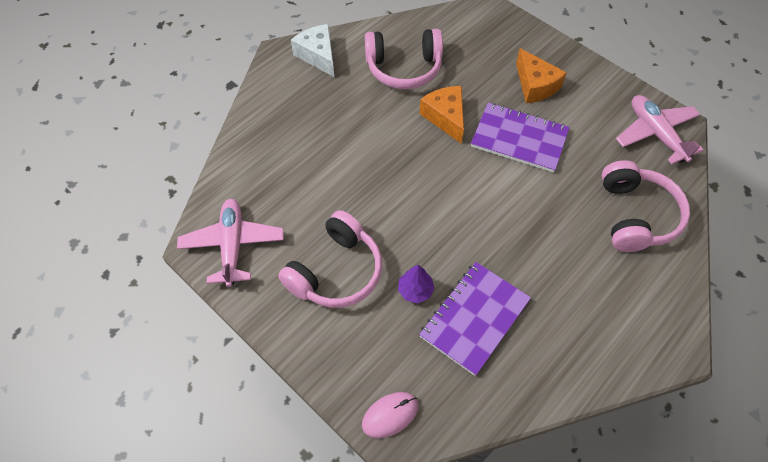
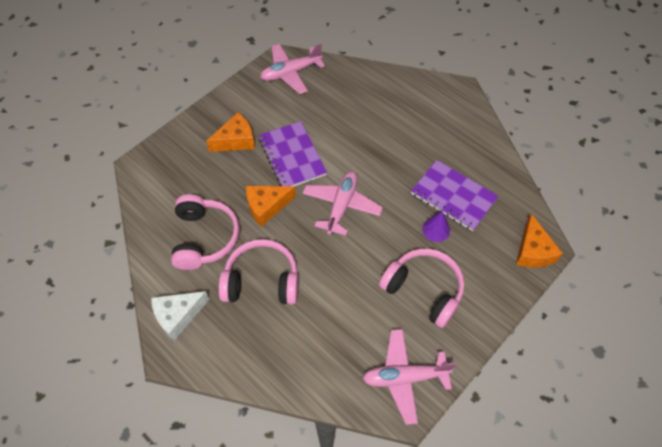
camera: 90 degrees left, 0 degrees up
(390, 415) = (533, 251): pink mouse -> orange cheese
(451, 189) = (341, 206): none -> pink plane
(519, 139) = (292, 156): purple notebook -> purple notebook turned 45 degrees counterclockwise
(636, 215) = (363, 95): pink headphones -> pink headphones (262, 281)

